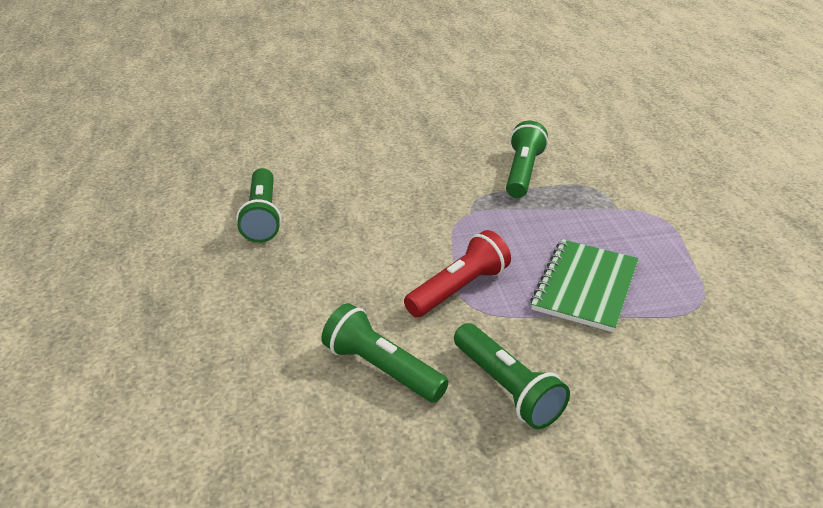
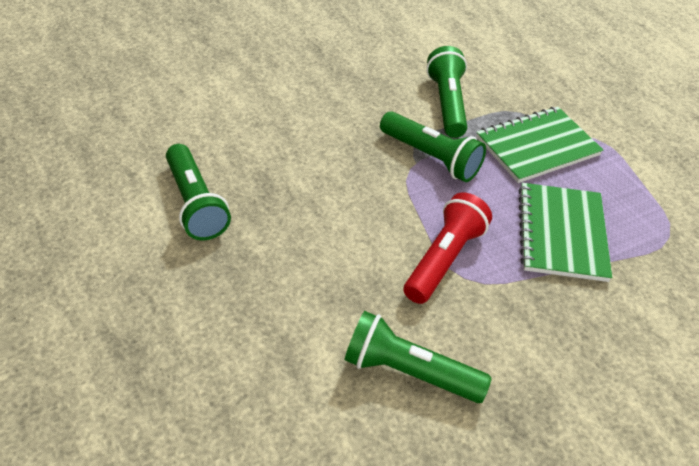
camera: 20 degrees left, 10 degrees up
(507, 388) = (538, 367): green flashlight -> green flashlight (431, 158)
(595, 215) = (537, 146): none -> green notebook

